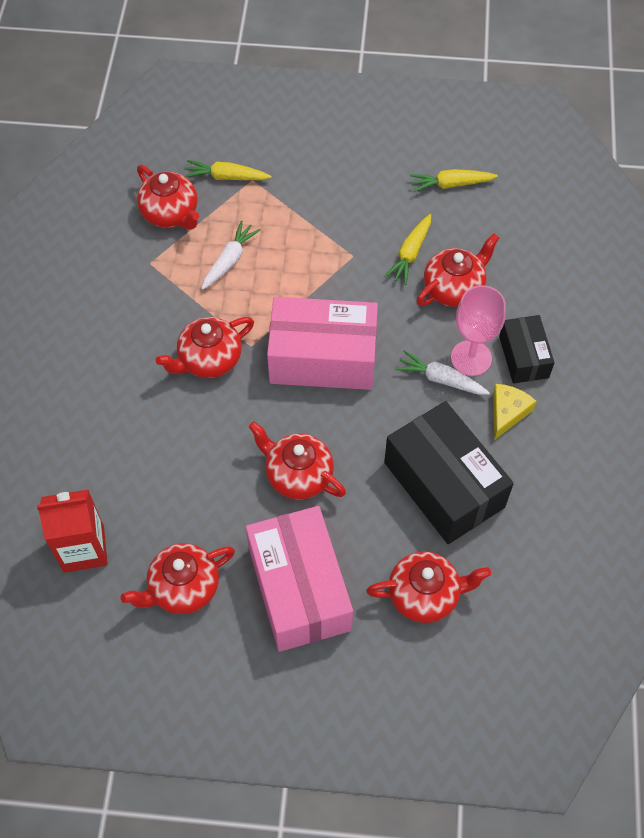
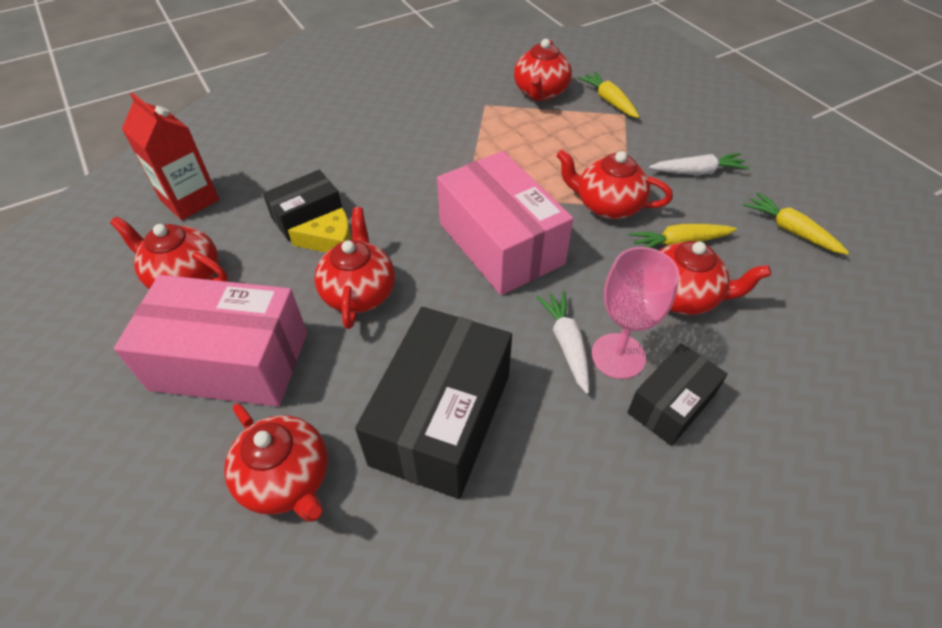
camera: 55 degrees right, 10 degrees down
(184, 469) = (307, 217): none -> black box
(209, 359) = (429, 177): red teapot -> red teapot (607, 205)
(229, 260) = (535, 141): white carrot -> white carrot (697, 172)
(299, 589) = (230, 360): pink box -> pink box turned 60 degrees clockwise
(507, 412) = (585, 429): yellow cheese -> yellow cheese (330, 241)

